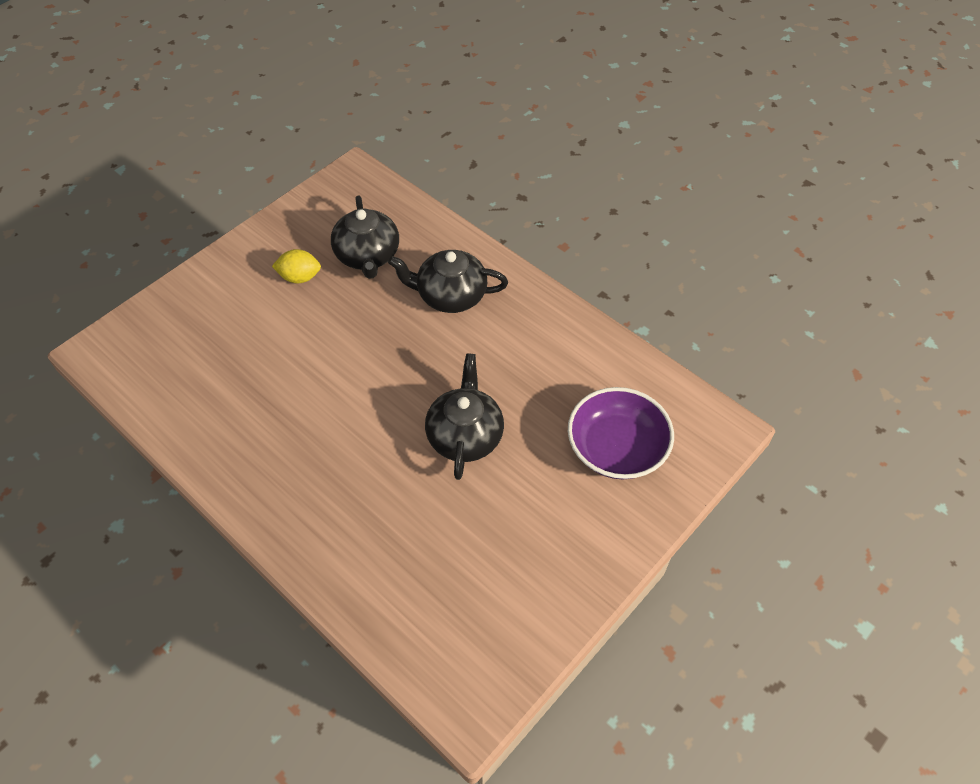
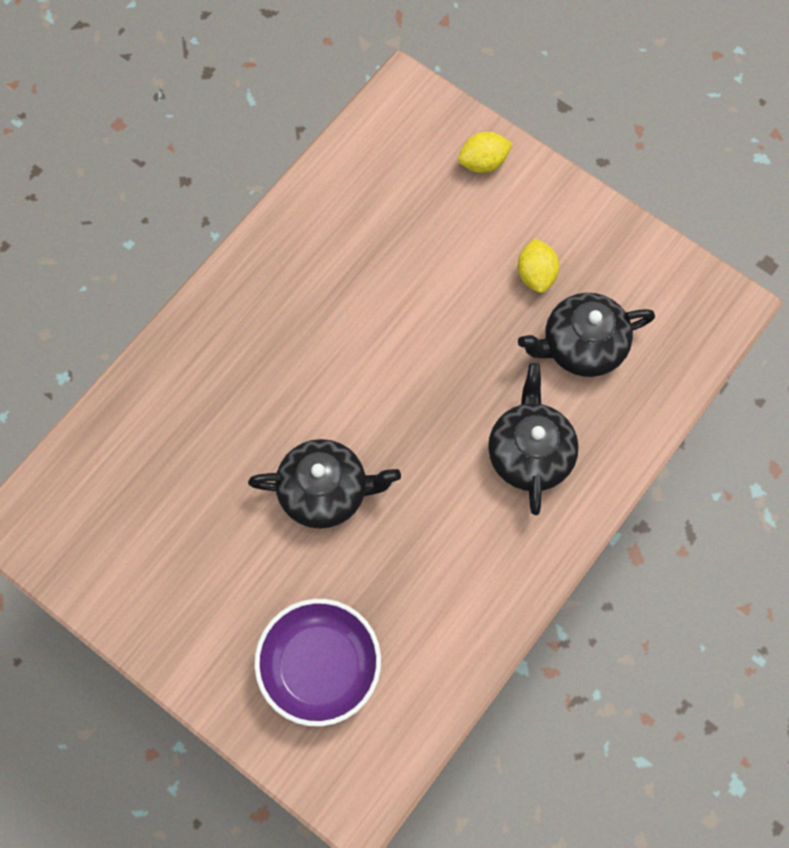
camera: 85 degrees right, 15 degrees up
(186, 301) = (483, 162): none -> yellow lemon

